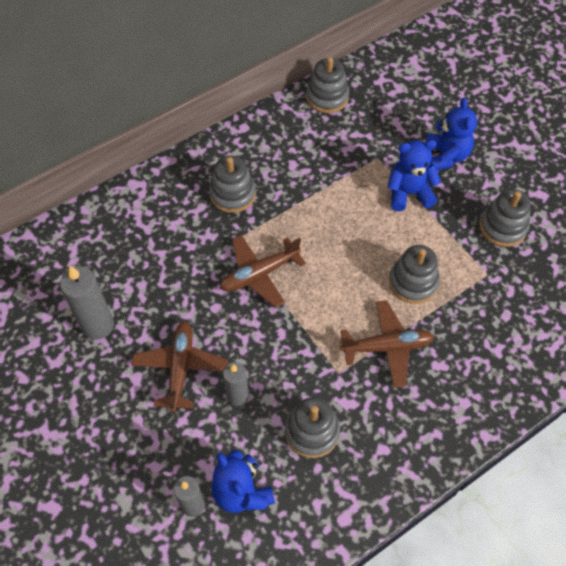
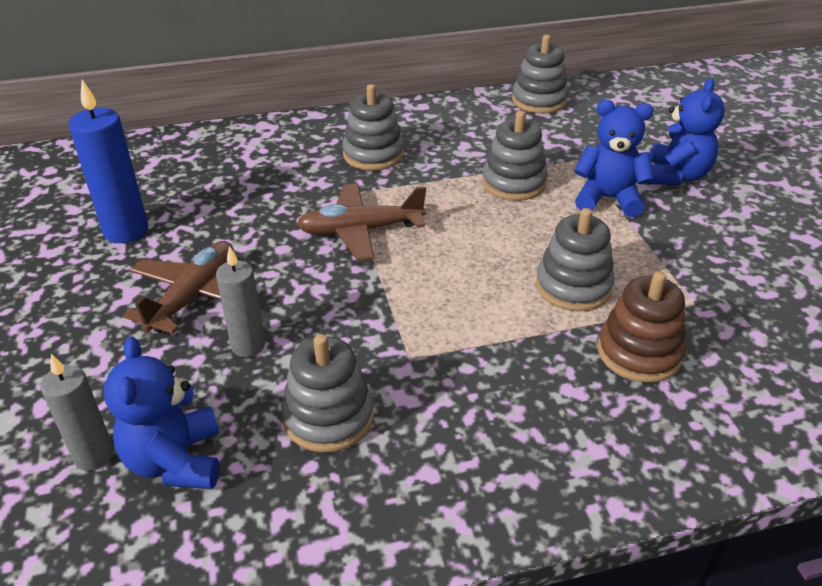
camera: 20 degrees right, 20 degrees down
(98, 325) = (126, 231): grey candle -> blue candle
(387, 347) = (499, 347): brown plane -> none
(466, 324) = (639, 353): none -> brown stacking toy
(502, 227) = (737, 260): grey stacking toy -> grey stacking toy (513, 183)

